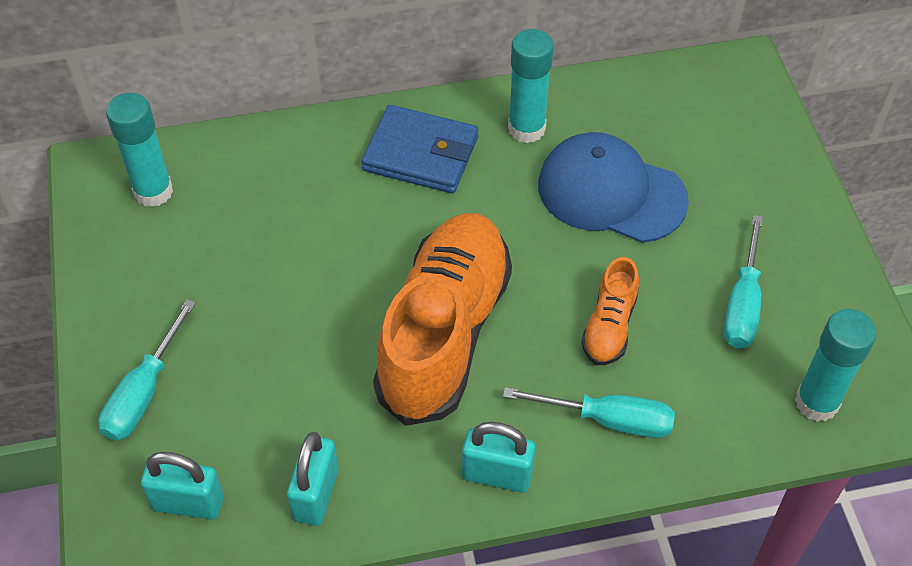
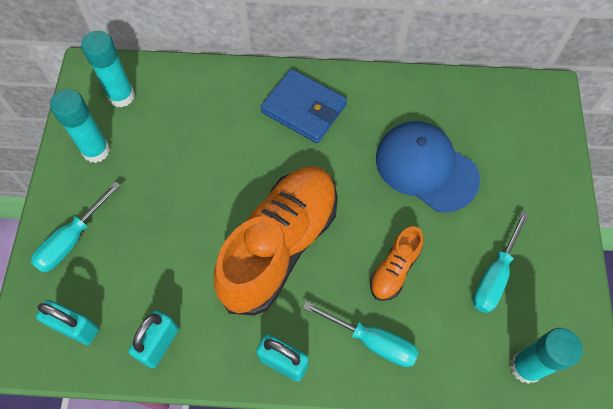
camera: 15 degrees right, 10 degrees up
(526, 129) = (381, 106): turquoise glue stick -> turquoise glue stick (96, 150)

